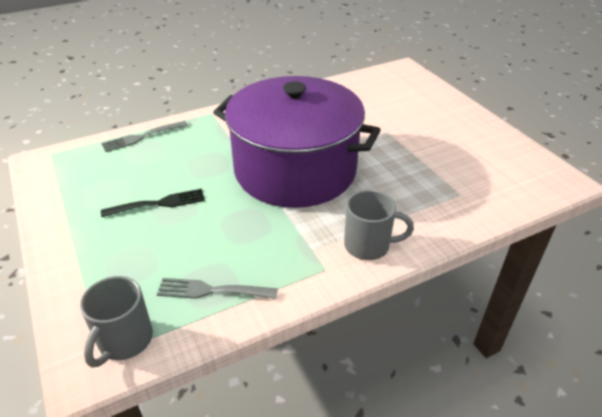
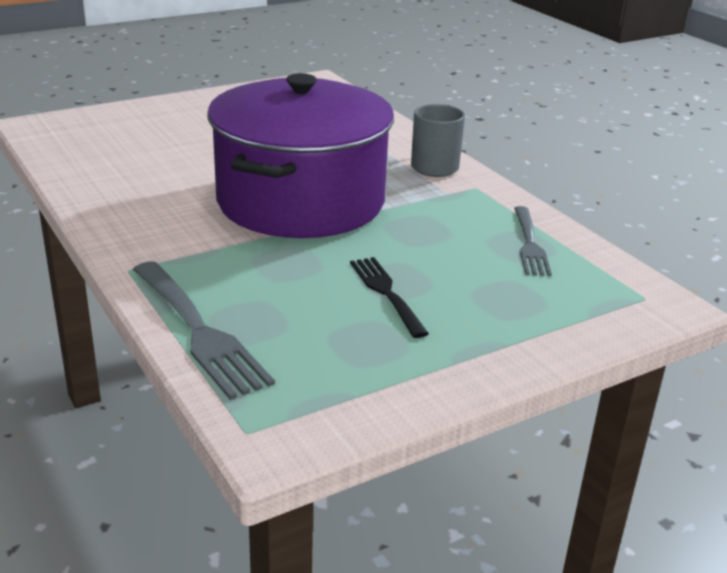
camera: 95 degrees left, 10 degrees down
(124, 341) = (620, 287): grey mug -> none
(142, 137) = (197, 330): grey fork -> grey fork, size x1.56

